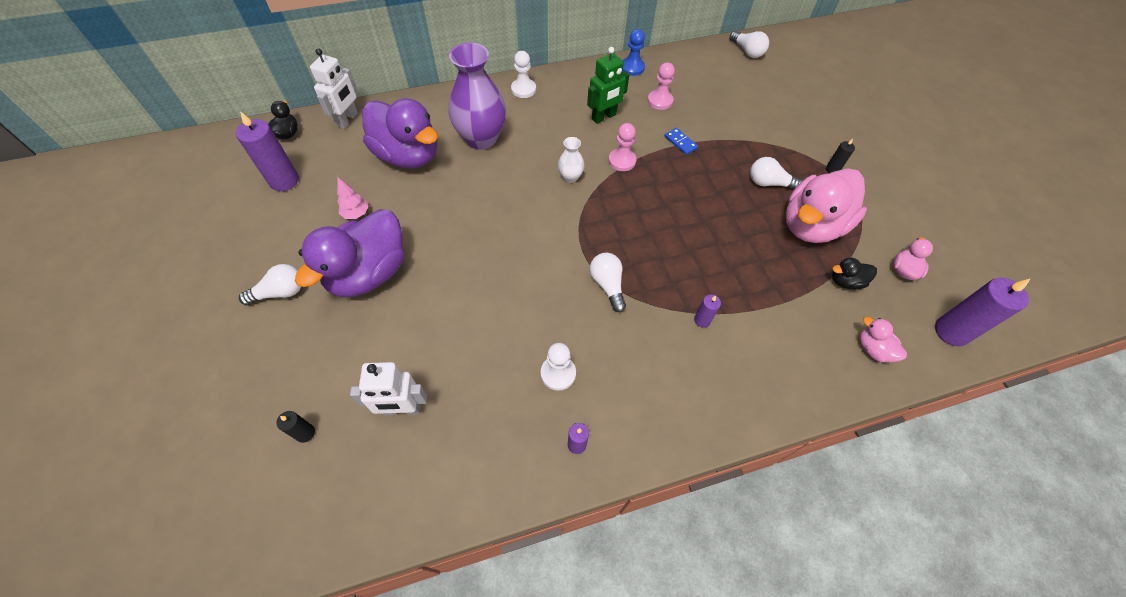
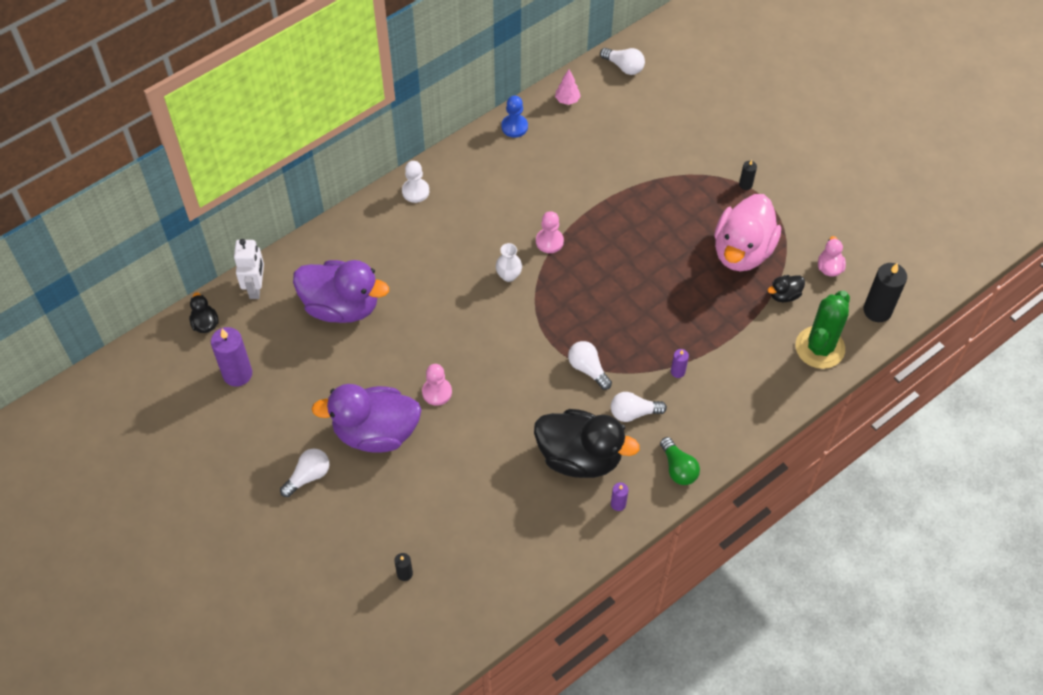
camera: 20 degrees left, 0 degrees up
(356, 214) = (329, 382): pink tree -> pink tree (567, 100)
(369, 273) = (375, 432): purple duck -> purple duck turned 75 degrees clockwise
(402, 409) = (470, 529): white robot -> none
(481, 139) = (403, 263): purple vase -> none
(558, 373) = (580, 457): white pawn -> black duck
(604, 117) = (511, 197): green robot -> none
(660, 101) = (558, 159): pink pawn -> pink pawn (437, 392)
(663, 428) = (678, 468): none -> green light bulb
(680, 142) = (596, 202): blue domino -> none
(769, 183) = (692, 219): white light bulb -> white light bulb (633, 413)
(873, 349) = (820, 347): pink duck -> green cactus
(951, 331) = (877, 310): purple candle -> black candle

